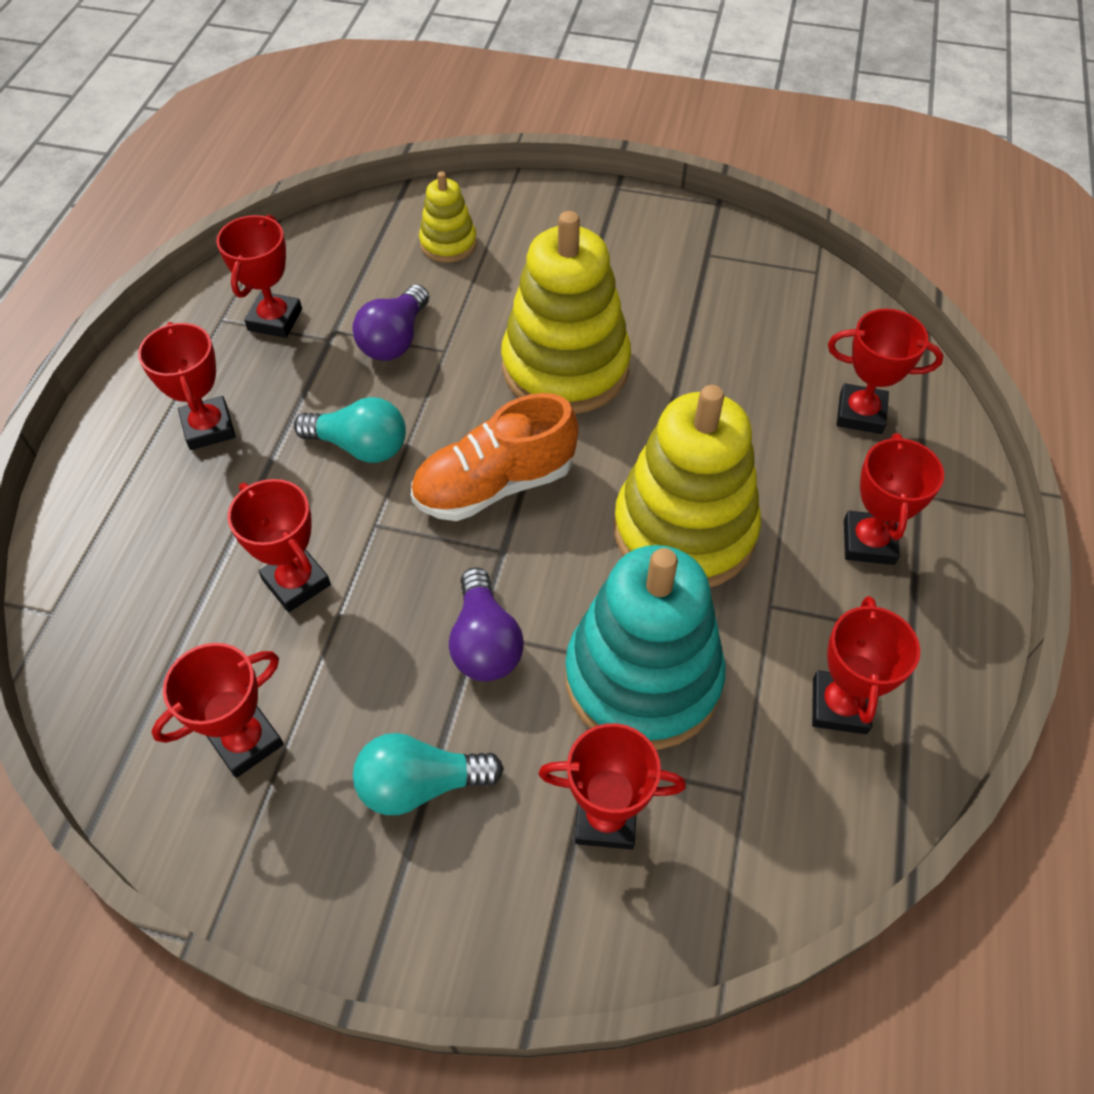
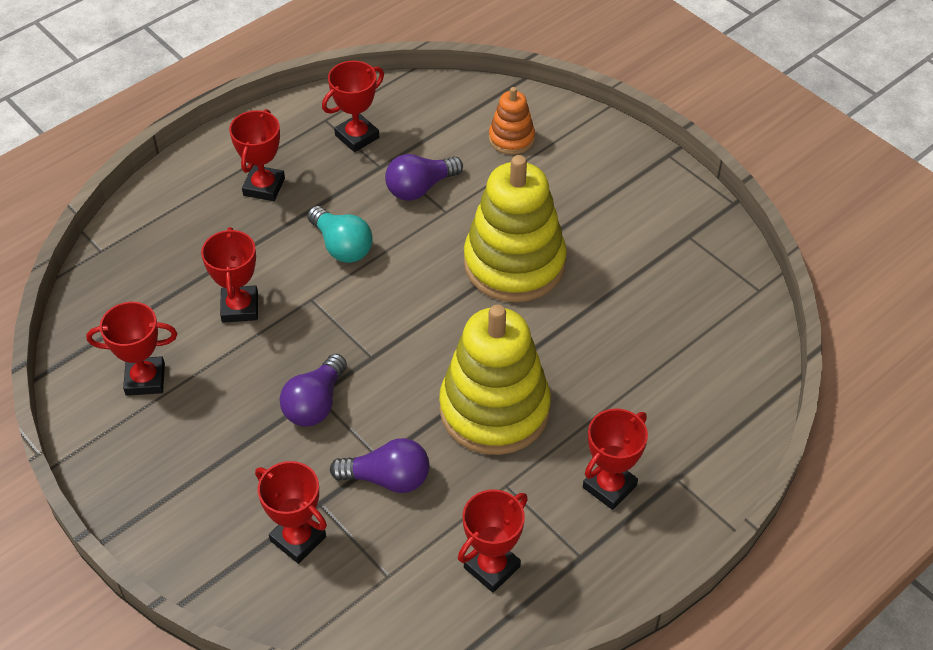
camera: 35 degrees right, 5 degrees down
(420, 784) = (215, 458): turquoise light bulb -> none
(448, 243) = (511, 138): yellow stacking toy -> orange stacking toy
(494, 485) = (401, 315): orange shoe -> none
(642, 678) = (388, 478): turquoise stacking toy -> purple light bulb
(860, 413) = (689, 403): red trophy -> none

